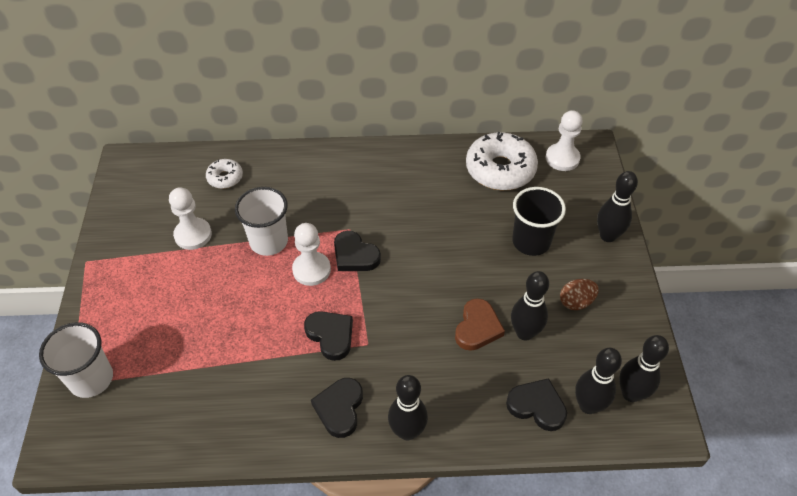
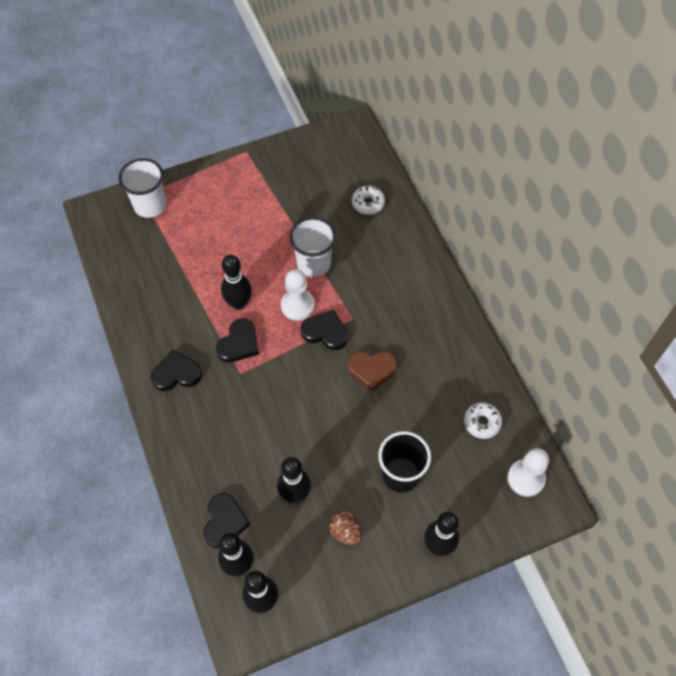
camera: 70 degrees right, 10 degrees up
(193, 235) = (299, 208): white pawn -> none
(354, 255) = (325, 332): black heart -> black heart turned 90 degrees clockwise
(407, 431) = (171, 428): black bowling pin -> black bowling pin (238, 303)
(477, 327) = (286, 453): brown heart -> brown heart (372, 369)
(500, 169) = (482, 422): white donut -> white donut, size x0.51

